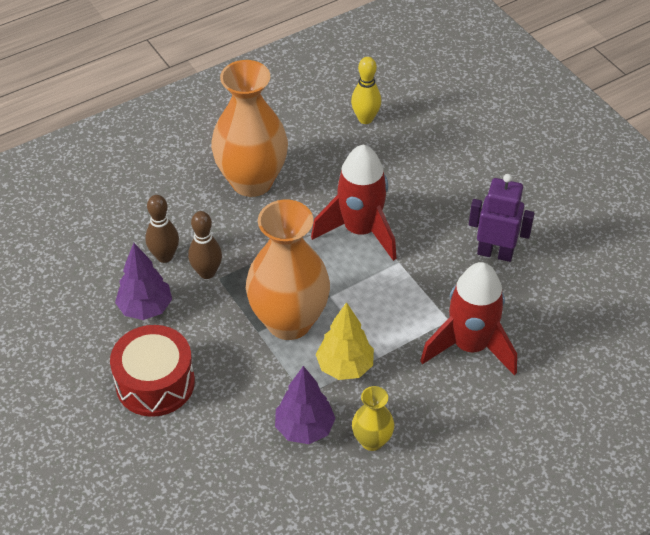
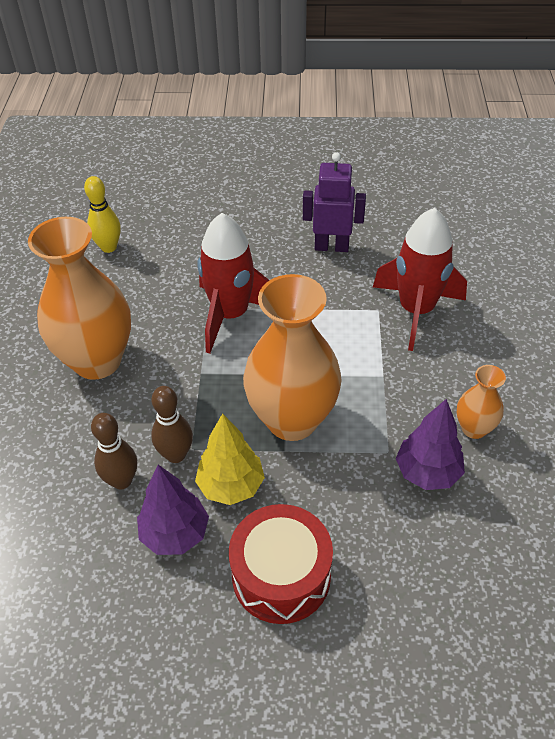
camera: 55 degrees left, 0 degrees up
(345, 367) = (376, 405): yellow tree -> yellow tree (231, 486)
(372, 441) = (474, 428): yellow vase -> orange vase
(495, 253) = (331, 247): purple robot -> purple robot turned 45 degrees clockwise

